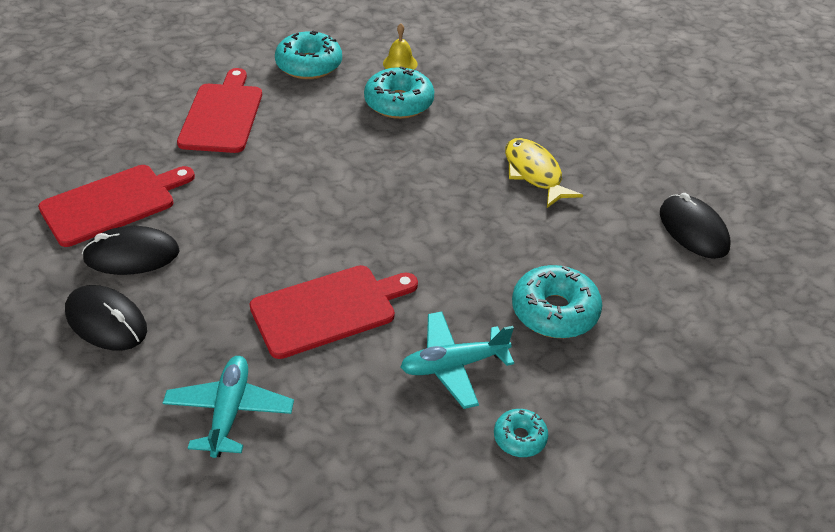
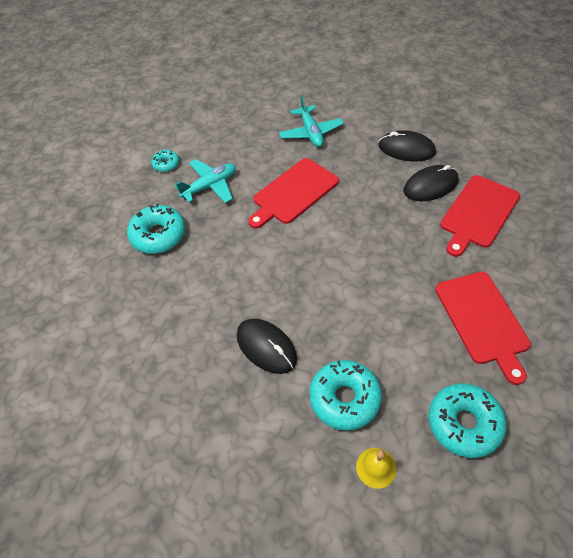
camera: 165 degrees right, 10 degrees up
(534, 173) = (194, 351): yellow fish -> none
(693, 230) = (60, 335): black mouse -> black mouse (266, 347)

